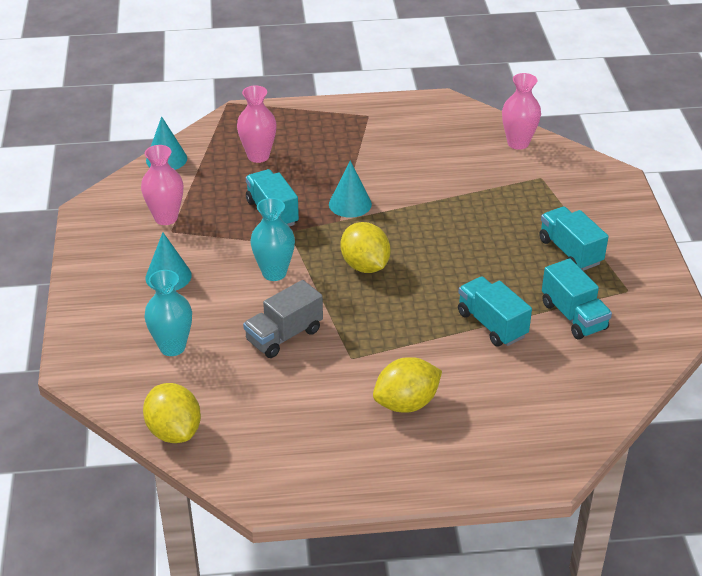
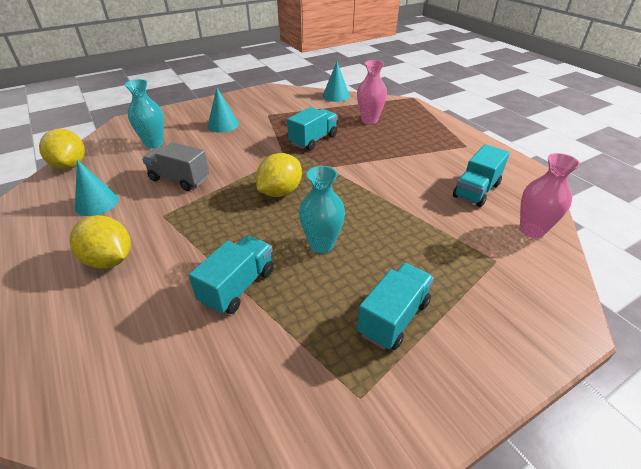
camera: 65 degrees right, 0 degrees up
(166, 218) = (279, 110): pink vase -> none
(174, 431) = (70, 165): yellow lemon -> yellow lemon turned 60 degrees counterclockwise
(274, 273) = (247, 157): turquoise vase -> turquoise vase (321, 245)
(350, 204) = (350, 166): turquoise cone -> turquoise cone (97, 203)
(573, 316) = (281, 352): turquoise truck -> turquoise truck (476, 191)

